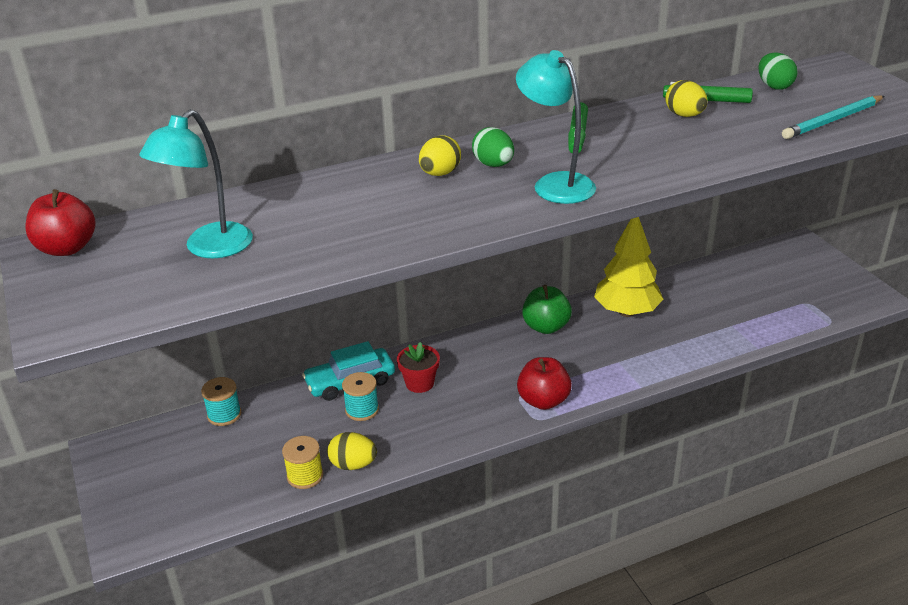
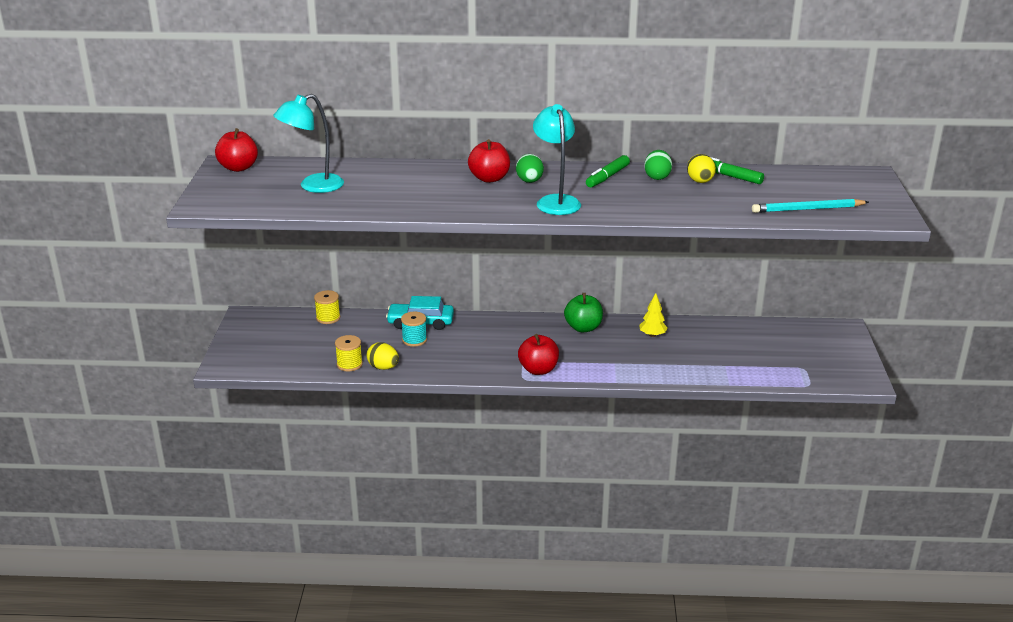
camera: 25 degrees right, 5 degrees down
(224, 415) = (328, 318): turquoise spool -> yellow spool
(419, 383) = (464, 336): red flower pot -> none
(440, 173) = (489, 178): yellow egg -> red apple
(626, 312) = (652, 335): yellow tree -> yellow tree, size x0.51
(774, 86) = (796, 178): green egg -> green egg (657, 177)

